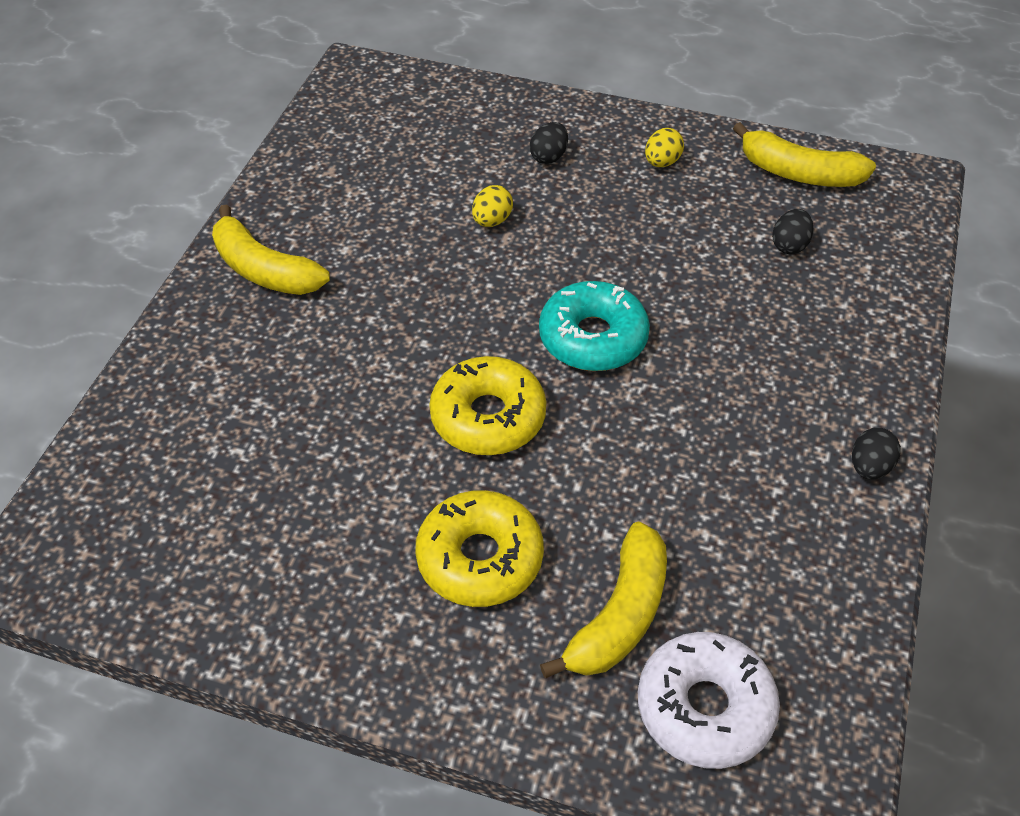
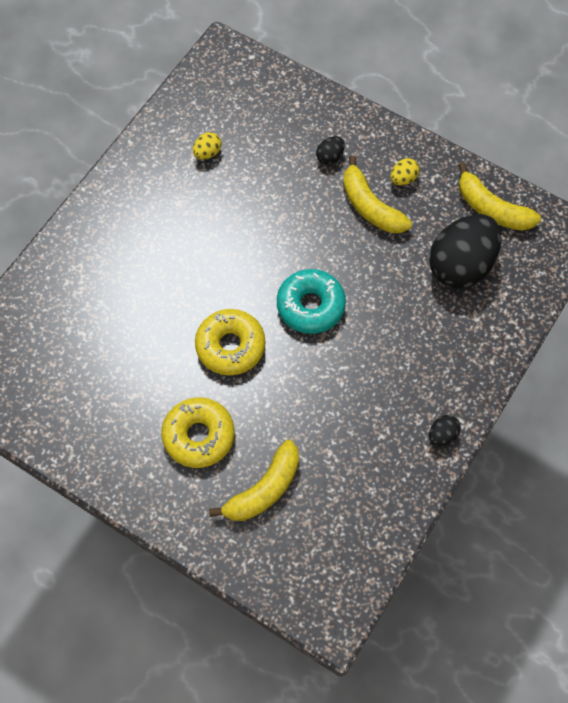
camera: 15 degrees right, 15 degrees up
(264, 269) = (125, 207): yellow banana -> yellow banana (370, 206)
(492, 221) = (276, 201): yellow egg -> yellow egg (207, 153)
(705, 707) = (290, 553): white donut -> none
(789, 245) = (461, 265): black egg -> black egg, size x2.42

